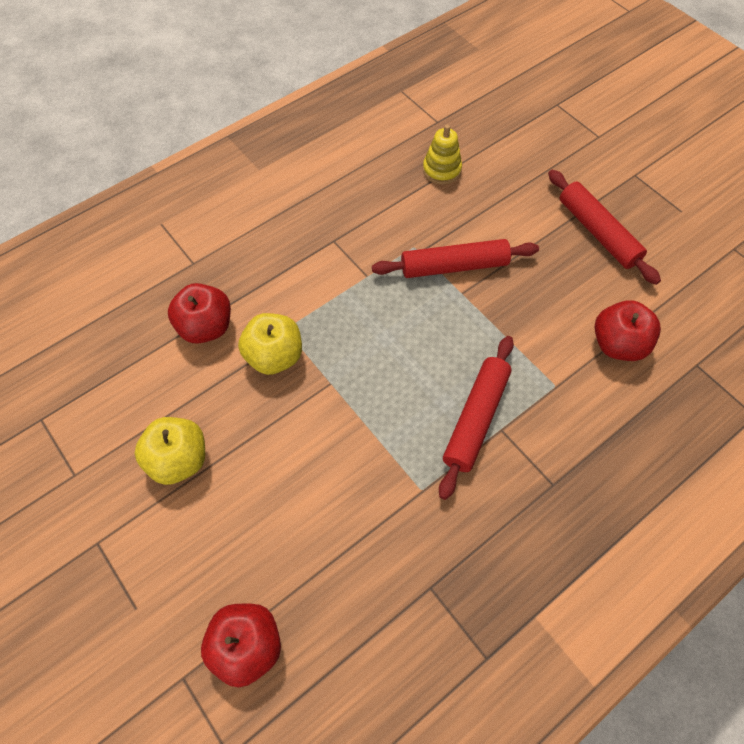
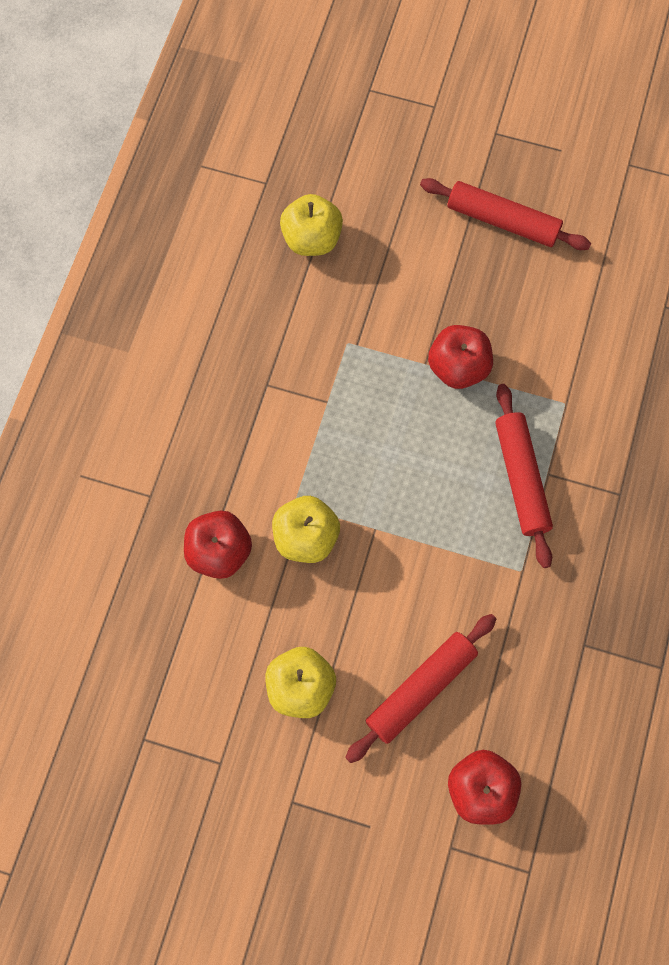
camera: 35 degrees left, 10 degrees up
(441, 170) = (312, 239): yellow stacking toy -> yellow apple
(454, 266) = (399, 340): red rolling pin -> red rolling pin (421, 689)
(618, 344) = (591, 329): red apple -> red apple (458, 368)

